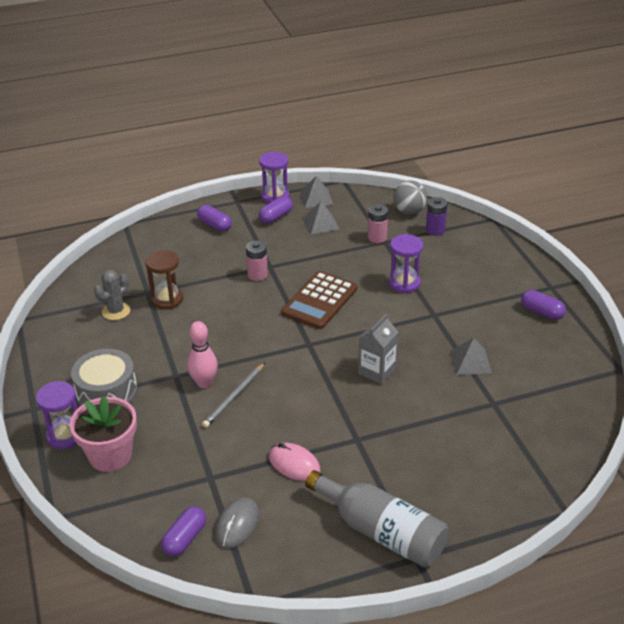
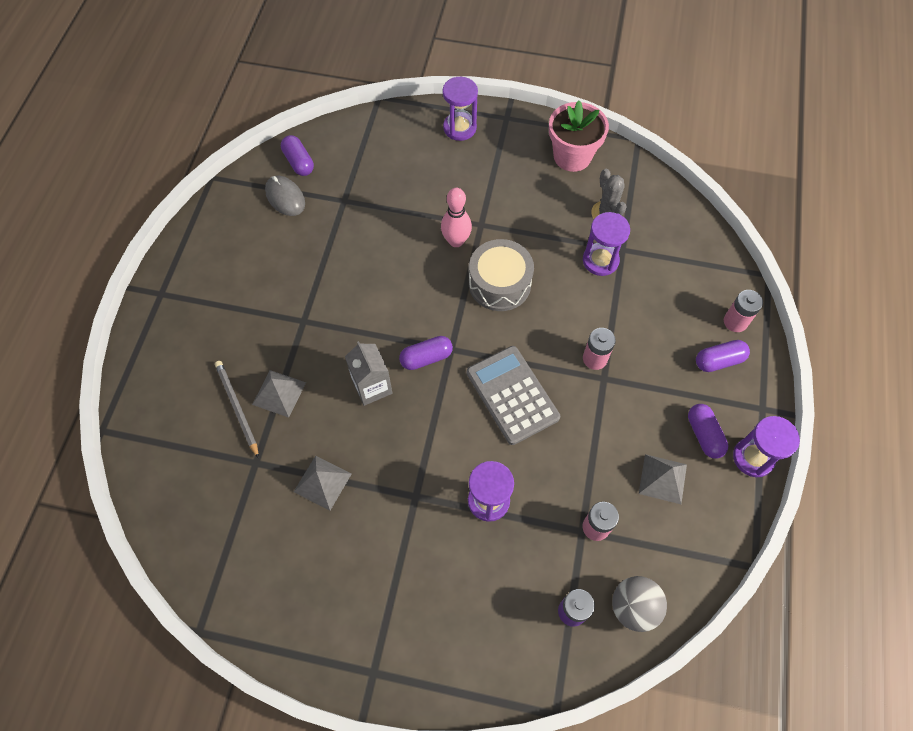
camera: 120 degrees right, 25 degrees up
(106, 392) = (493, 169): grey drum -> grey drum (499, 283)
(110, 455) = (416, 148): pink flower pot -> pink flower pot (572, 156)
(167, 299) = (600, 260): brown hourglass -> purple hourglass
(177, 227) = (735, 322): none -> pink battery
(234, 397) = (422, 255): grey pencil -> grey pencil (237, 408)
(294, 464) = (313, 261): pink mouse -> none
(316, 198) = (725, 505): grey pyramid -> grey pyramid (279, 393)
(320, 301) = (512, 395): brown calculator -> grey calculator
(381, 532) = (201, 284): grey bottle -> none
(541, 312) = (340, 621): purple capsule -> purple capsule (426, 358)

